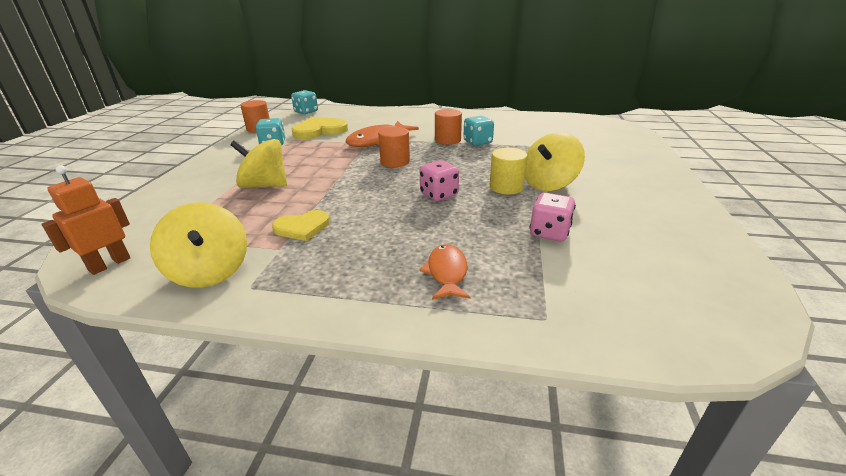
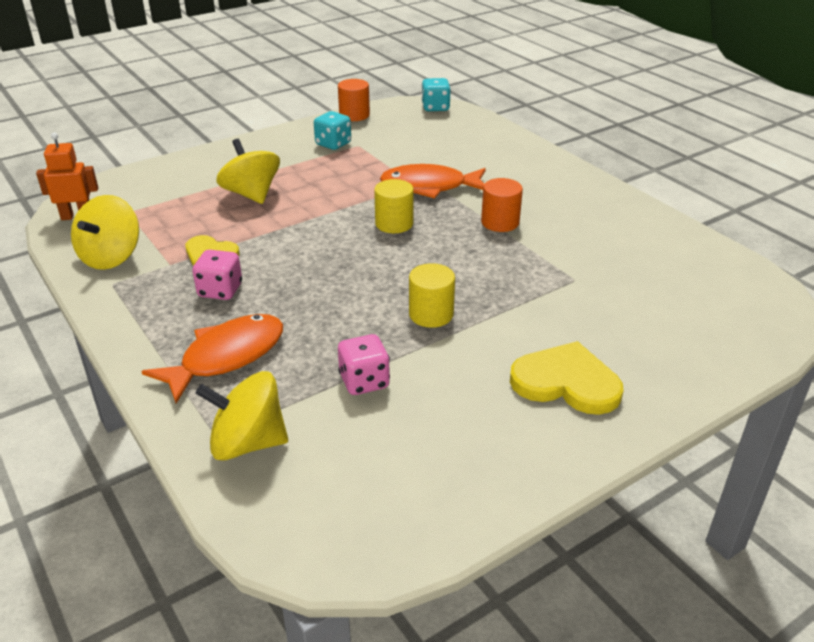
camera: 45 degrees right, 5 degrees up
(319, 130) = (401, 144): yellow heart -> yellow heart (566, 382)
(395, 161) = (394, 224): orange cylinder -> yellow cylinder
(439, 195) = (357, 285): pink dice -> pink dice (220, 290)
(447, 272) = (226, 357): orange fish -> orange fish, size x1.66
(477, 142) = (525, 243): turquoise dice -> none
(549, 184) = (480, 337): yellow spinning top -> yellow spinning top (247, 443)

